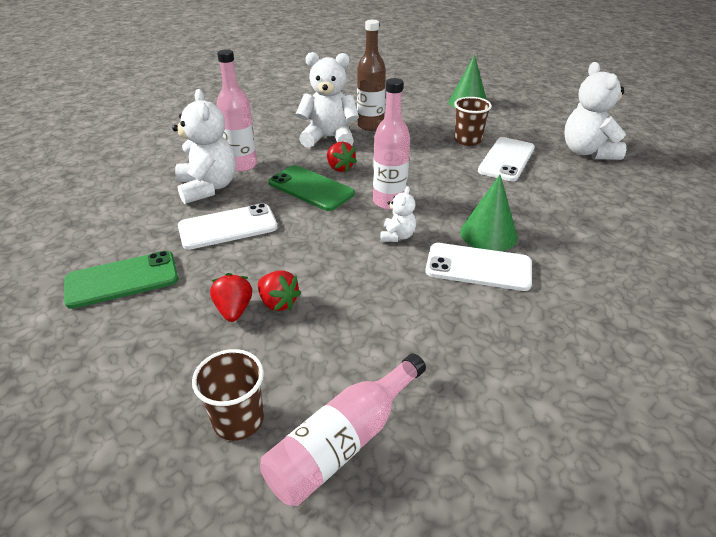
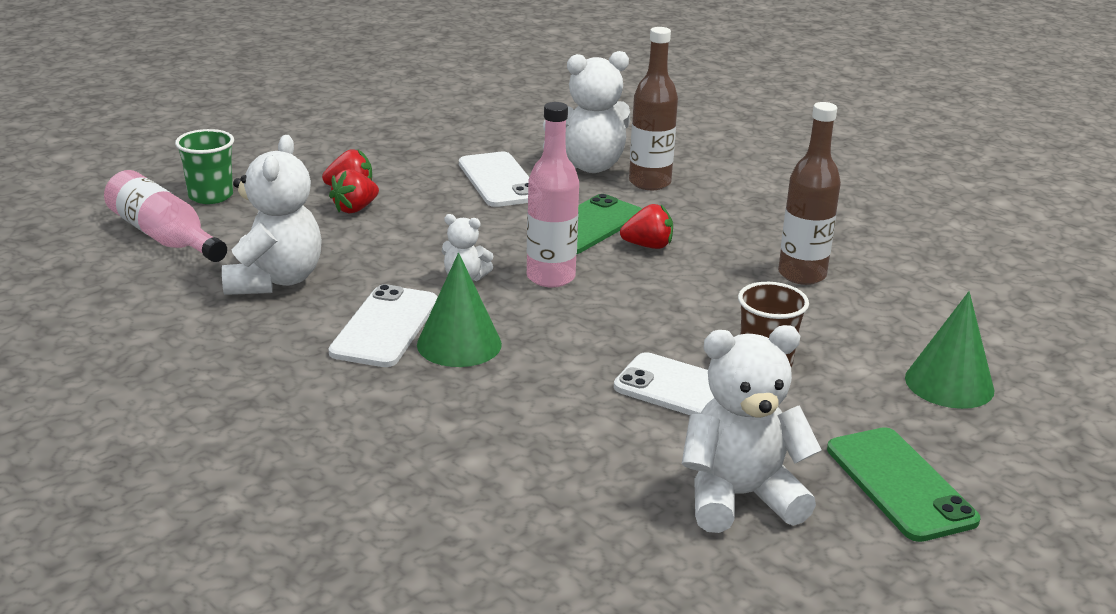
camera: 90 degrees right, 10 degrees down
(122, 280) = (413, 140): green phone -> green phone (900, 484)
(238, 420) = (211, 196): brown cup -> green cup
(242, 165) = (649, 183): pink bottle -> brown bottle
(329, 138) = (745, 240): white teddy bear -> white teddy bear (275, 280)
(340, 168) = (648, 246): red strawberry -> red strawberry turned 150 degrees counterclockwise

